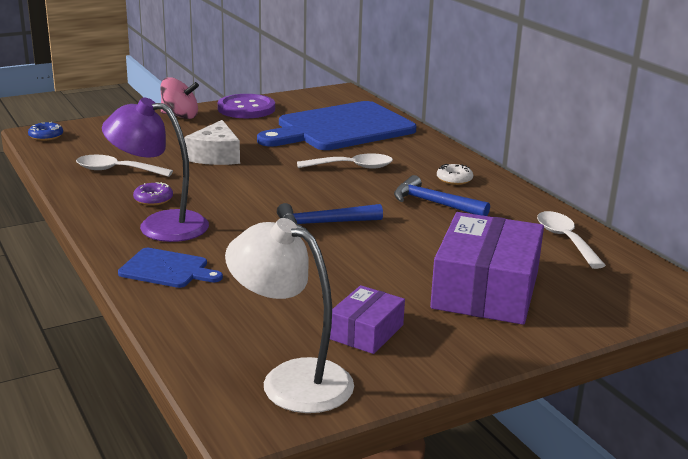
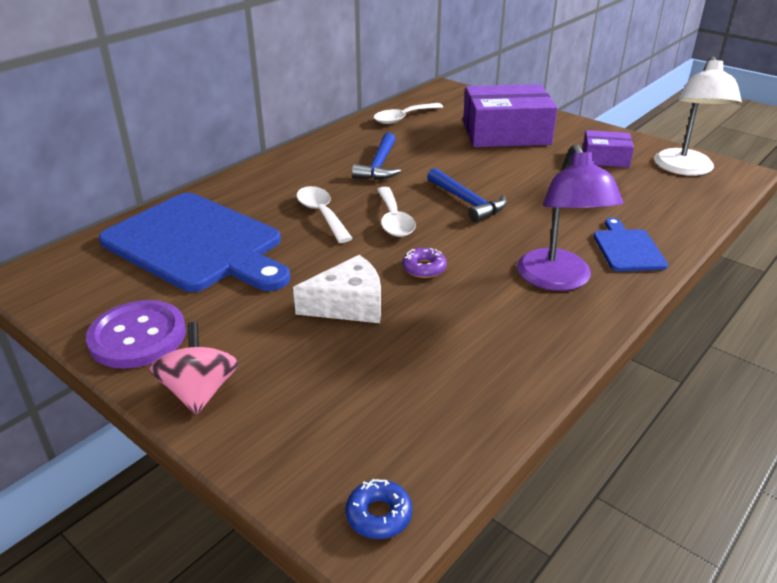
camera: 110 degrees left, 10 degrees up
(116, 170) = (455, 366): white spoon -> white spoon (394, 220)
(153, 199) = (507, 305): purple donut -> purple donut (424, 268)
(454, 179) = (317, 164): white donut -> none

